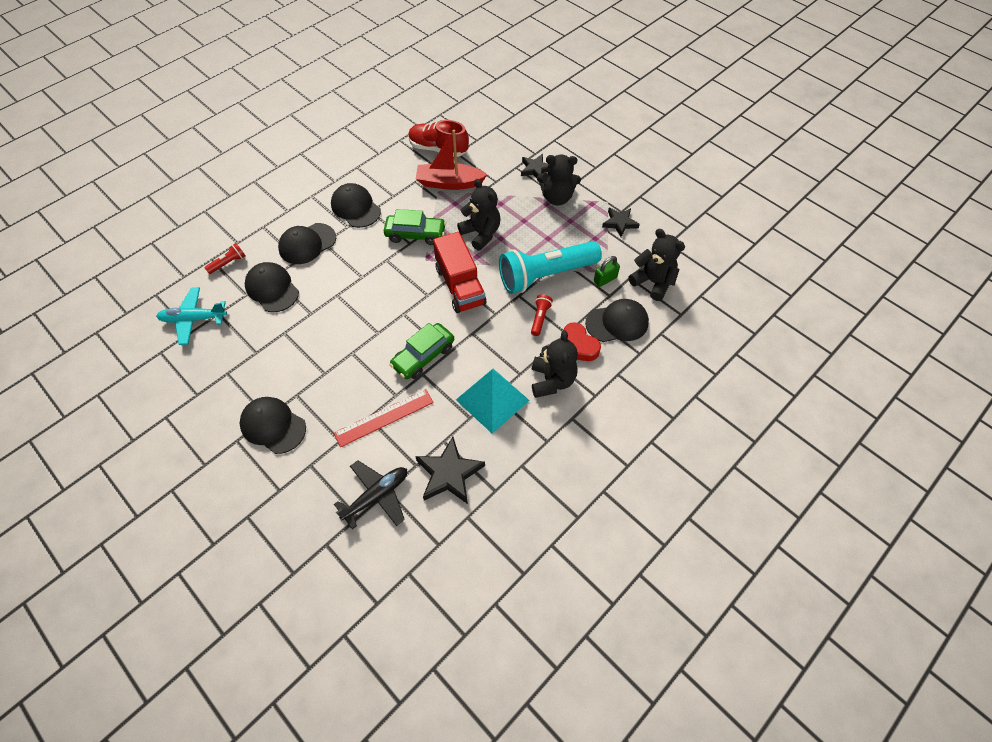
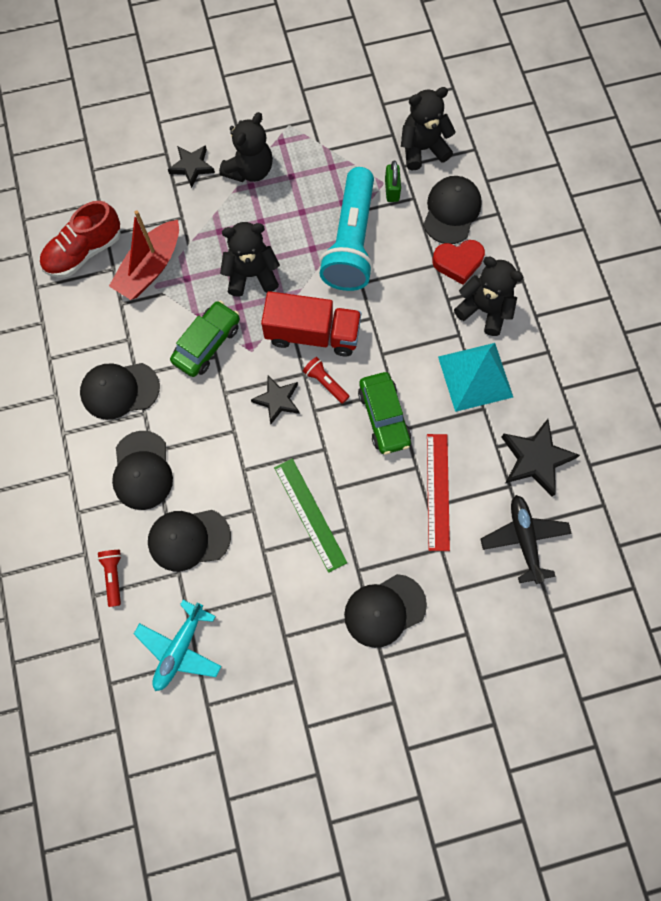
camera: 60 degrees left, 15 degrees up
(324, 346) = (310, 514): none -> green ruler
(540, 318) = (403, 279): red flashlight -> red flashlight (325, 383)
(620, 223) = (326, 131): black star -> black star (277, 400)

